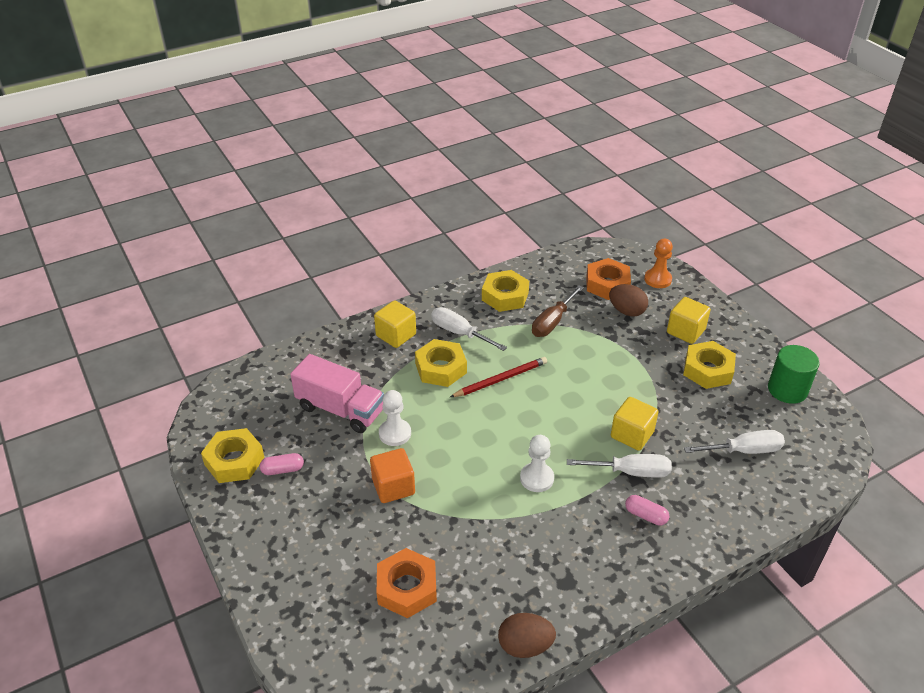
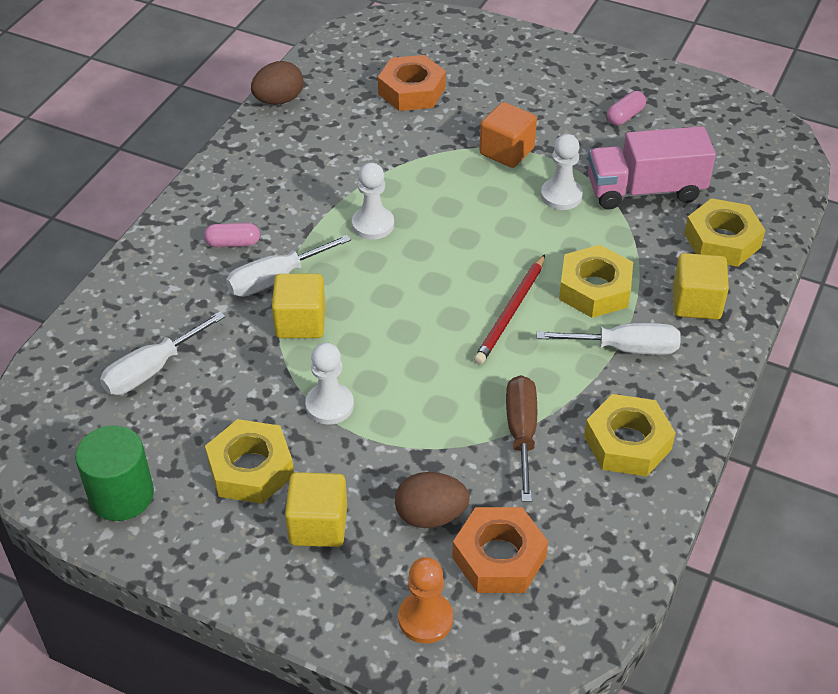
camera: 145 degrees right, 5 degrees up
(234, 461) = (677, 102): yellow nut -> yellow nut (722, 240)
(644, 380) = (329, 405): none -> white pawn

